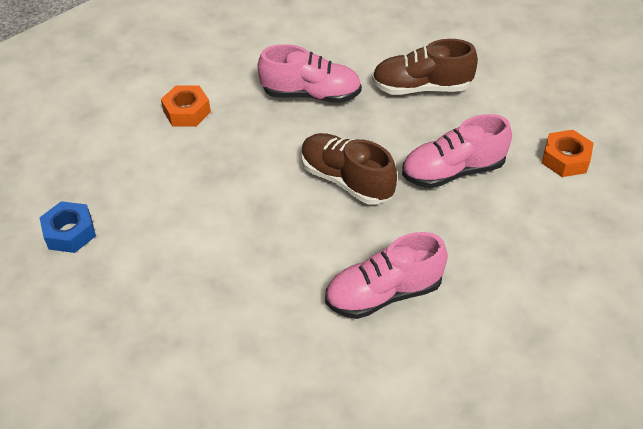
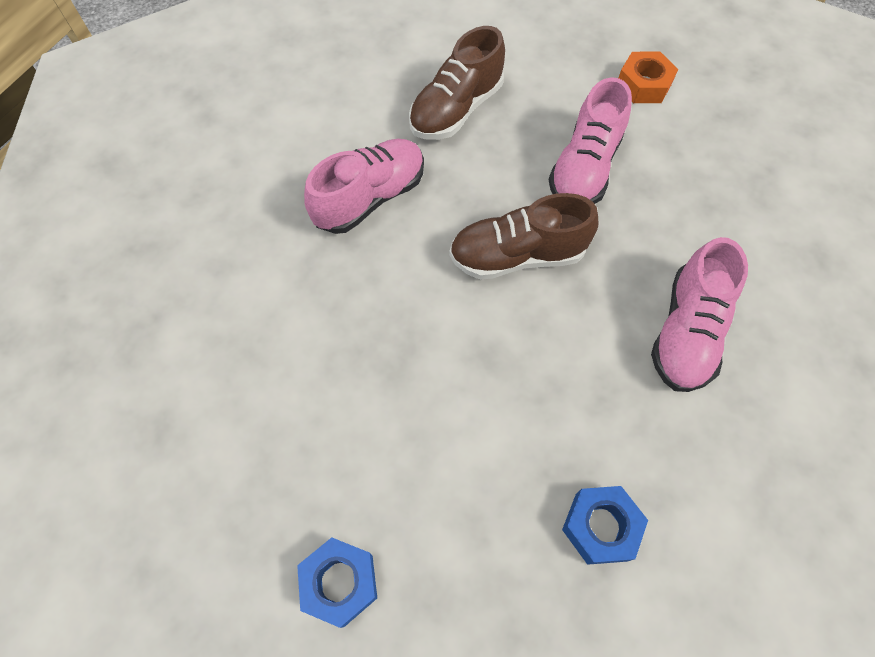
camera: 50 degrees left, 15 degrees up
(187, 112) = (272, 325): orange nut -> none
(203, 325) = (600, 526): none -> blue nut

